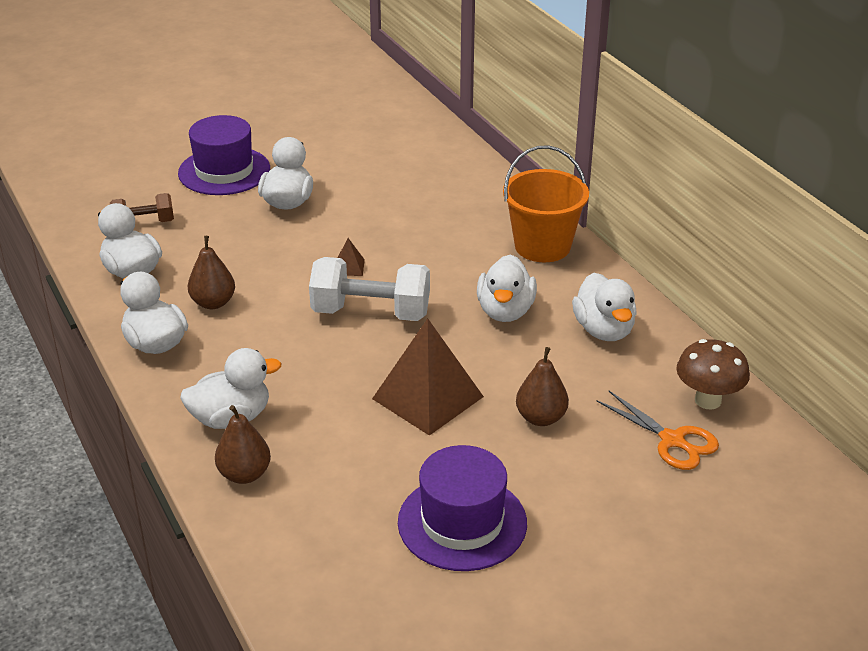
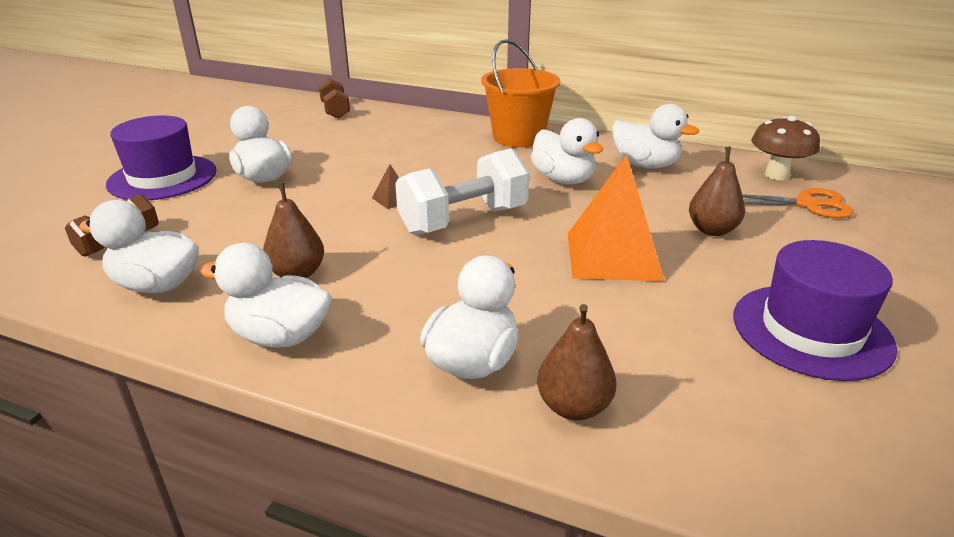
camera: 40 degrees left, 5 degrees down
(428, 397) = (613, 256): brown pyramid -> orange pyramid
(431, 143) = (335, 111): none -> brown dumbbell

